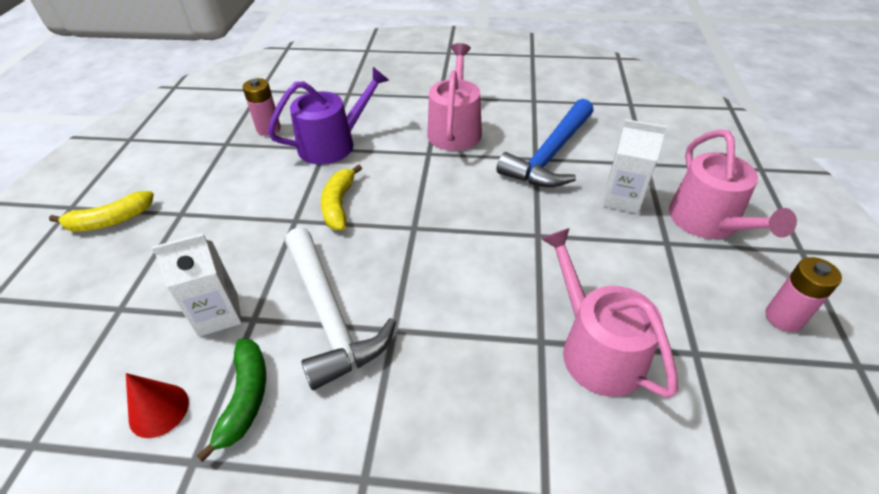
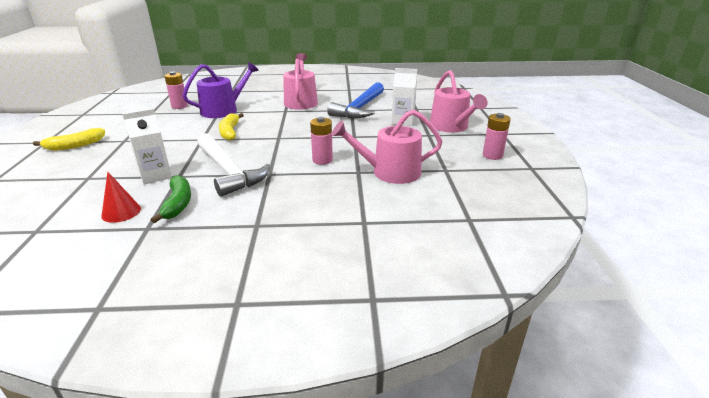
camera: 10 degrees left, 15 degrees down
(482, 300) = (322, 160): none -> pink battery
(596, 349) = (390, 172): pink watering can -> pink watering can turned 60 degrees counterclockwise

